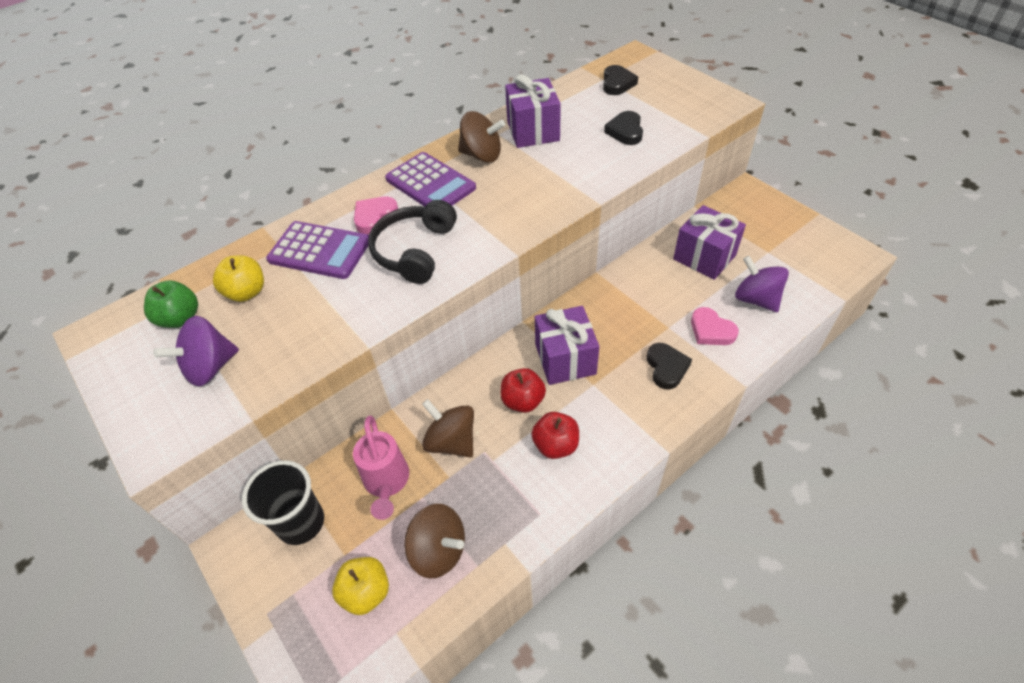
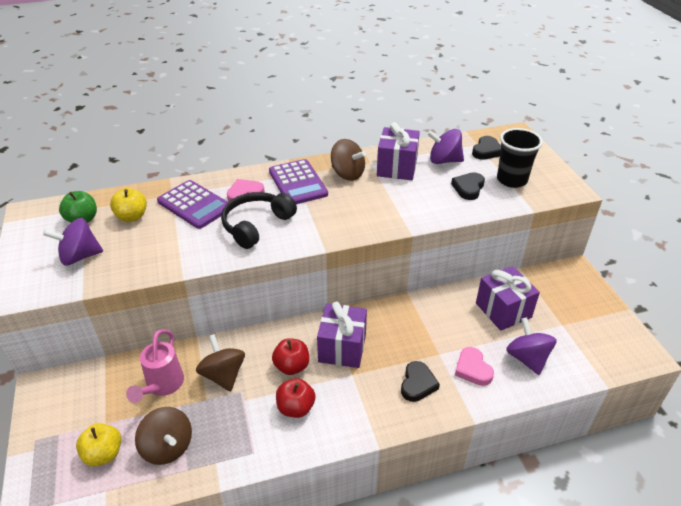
camera: 20 degrees right, 10 degrees down
(301, 522) = (92, 389): black cup -> black cup (512, 180)
(579, 108) = (444, 160): none -> purple spinning top

